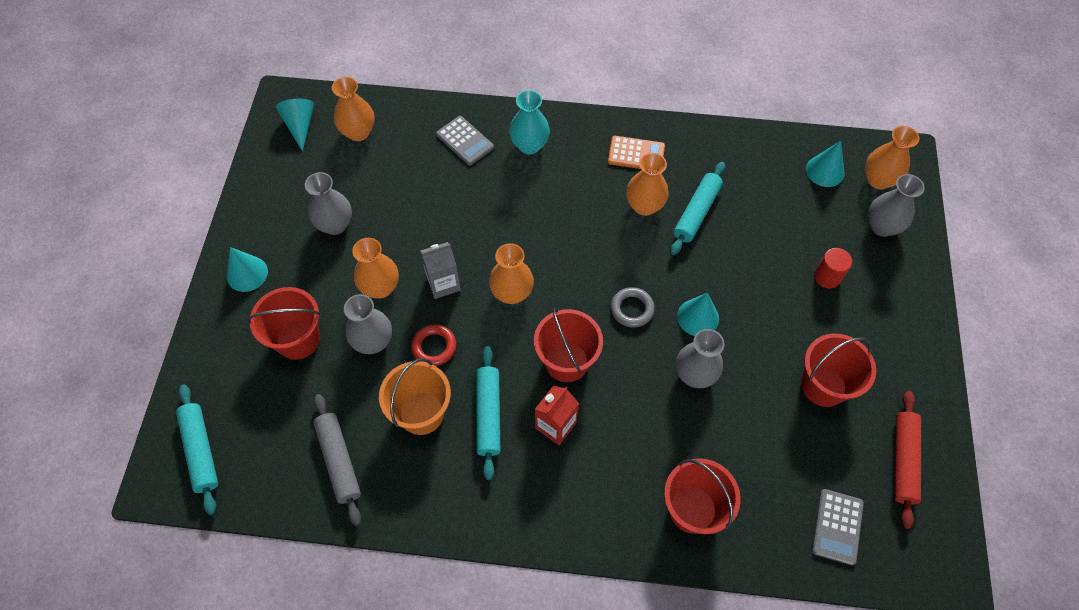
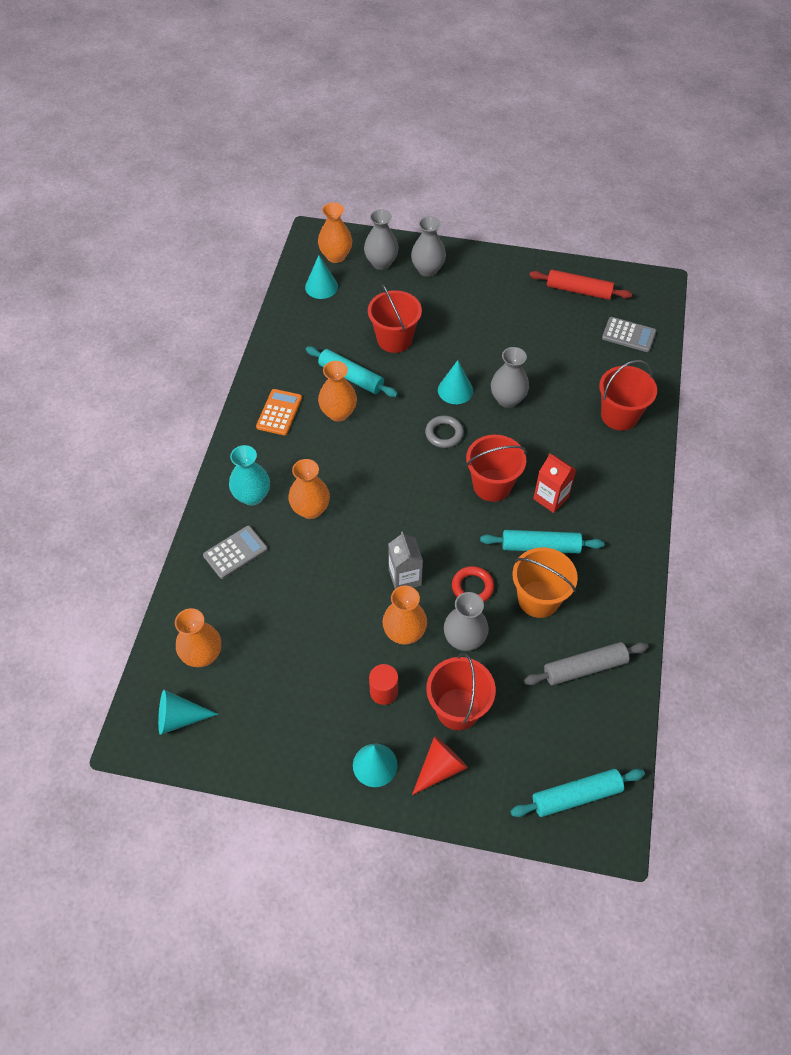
camera: 85 degrees left, 5 degrees down
(239, 327) = (440, 768): none -> red cone
(335, 225) = (323, 677): grey vase -> grey vase (427, 270)
(512, 293) = (420, 521): orange vase -> orange vase (310, 509)
(823, 386) = (519, 323): red bucket -> red bucket (394, 339)
(827, 277) = (424, 304): red cylinder -> red cylinder (384, 691)

